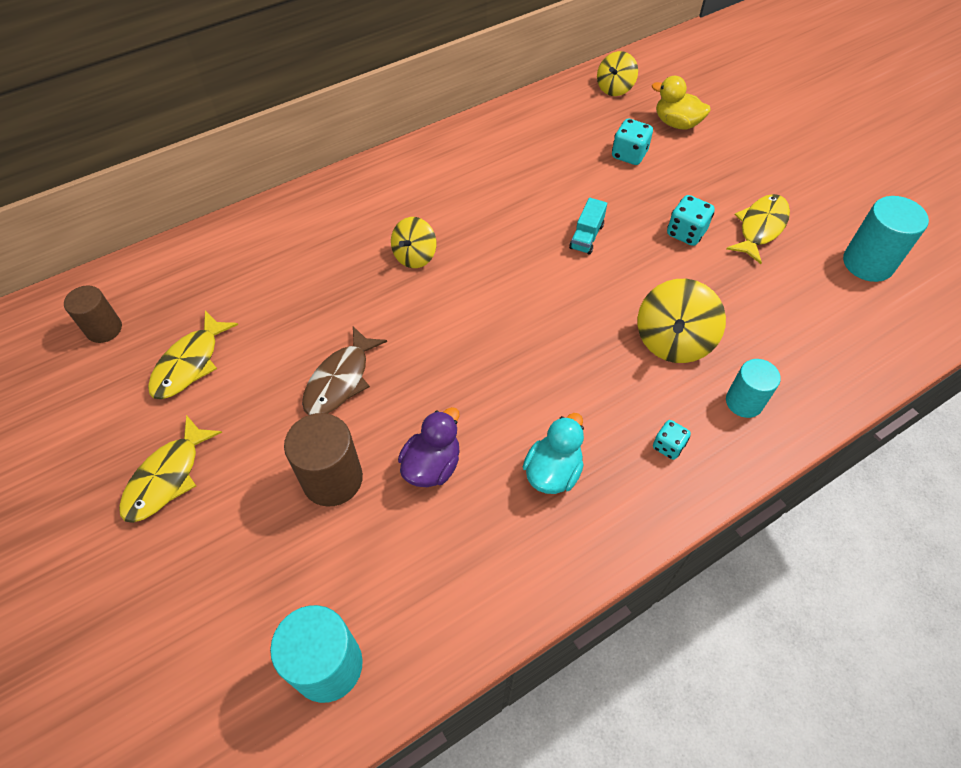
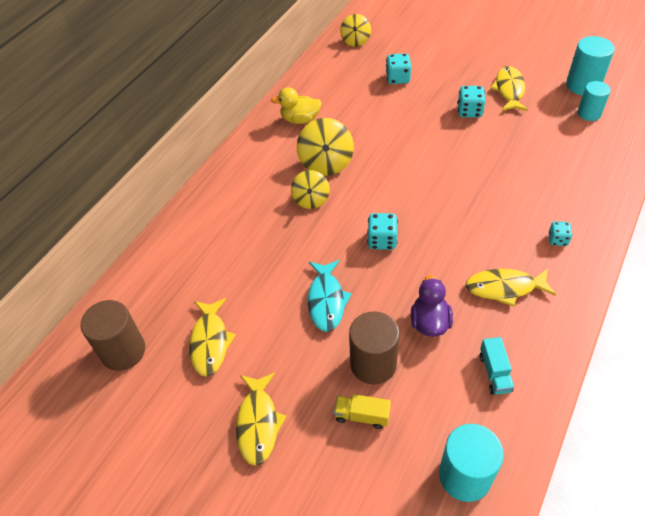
camera: 25 degrees left, 5 degrees down
(104, 329) = (123, 351): brown cylinder -> brown cylinder, size x1.51
(275, 531) = (362, 416): none -> yellow truck
(340, 380) = (326, 300): brown fish -> turquoise fish
(455, 342) = (382, 240): none -> turquoise dice
(553, 471) = (505, 288): turquoise duck -> yellow fish
(586, 236) = (412, 139): turquoise truck -> turquoise truck (494, 373)
(673, 341) = (512, 178): yellow spinning top -> yellow spinning top (326, 163)
(676, 123) = (411, 48): yellow duck -> yellow duck (300, 119)
(744, 402) = (578, 194): turquoise cylinder -> turquoise cylinder (589, 113)

